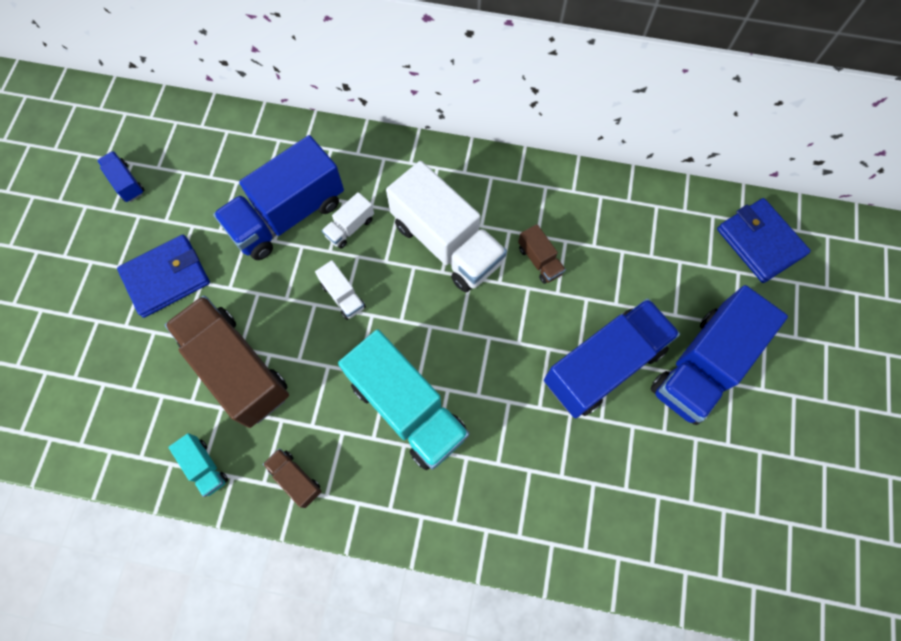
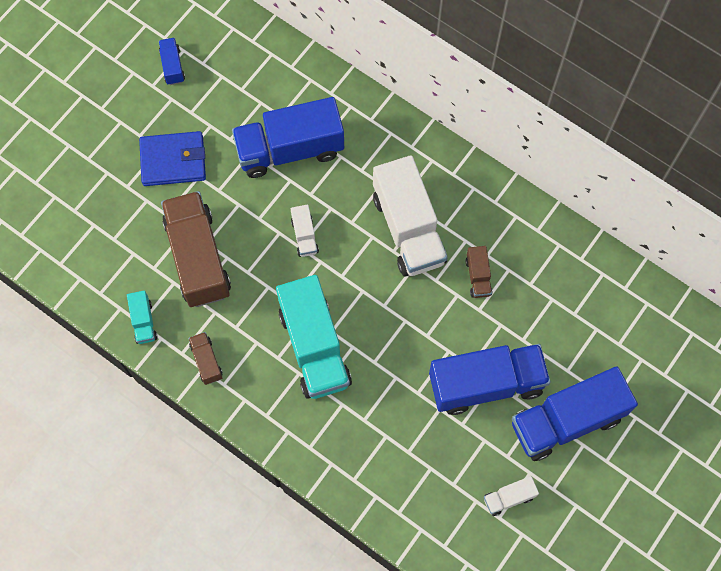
camera: 25 degrees right, 0 degrees up
(350, 227) = (336, 181): white truck -> white truck (508, 498)
(759, 242) = (674, 343): blue wallet -> none

